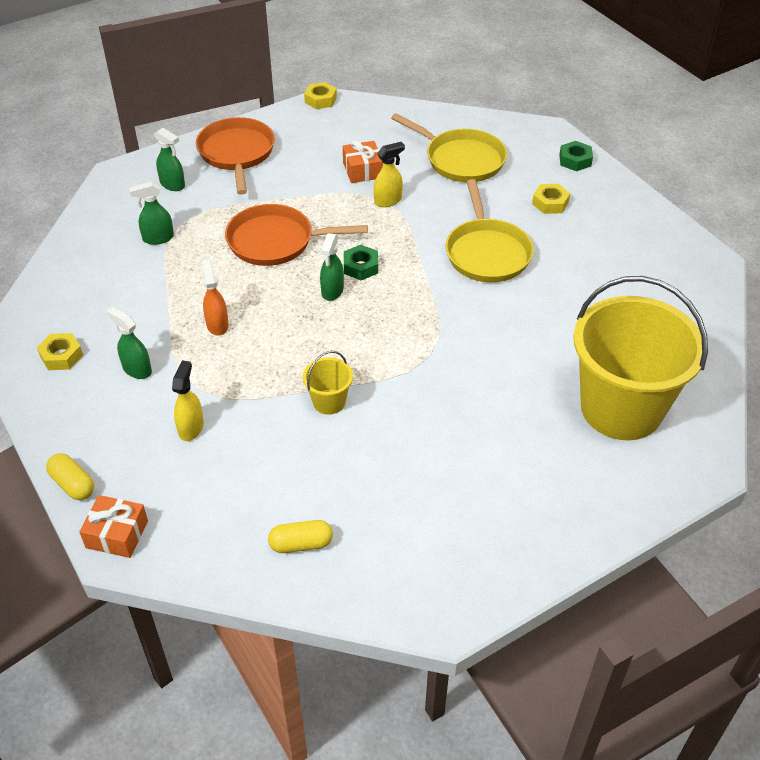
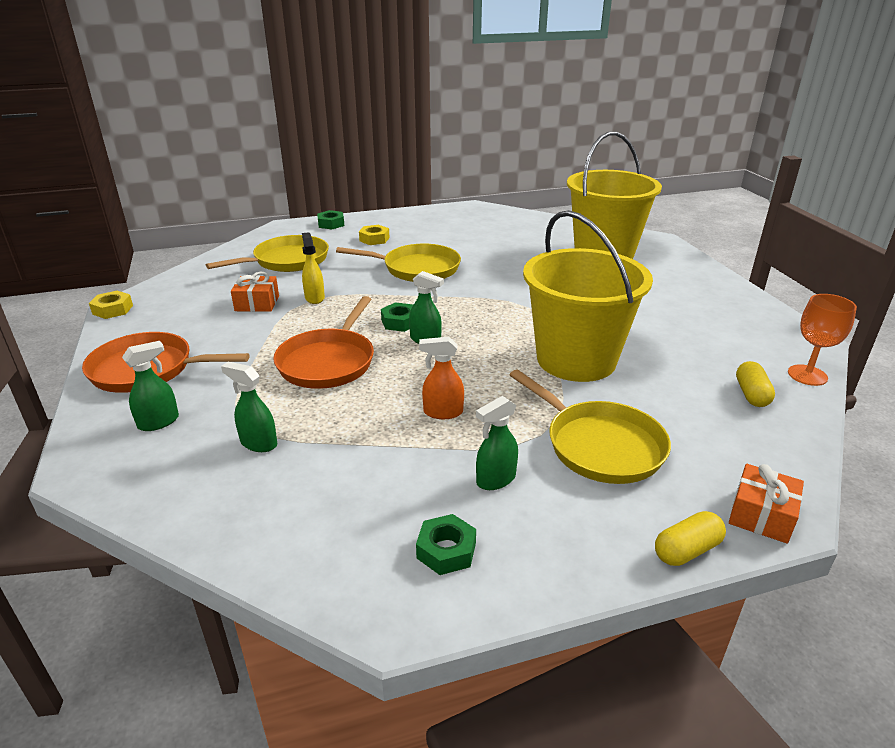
camera: 75 degrees left, 15 degrees down
(61, 356) = (446, 550): yellow nut -> green nut
(158, 238) = (258, 443): green spray bottle -> green spray bottle turned 120 degrees clockwise
(191, 427) = (599, 445): yellow spray bottle -> yellow pan
(329, 402) = (576, 360): yellow bucket -> yellow bucket, size x2.47
(356, 601) = (807, 375): none -> orange goblet

